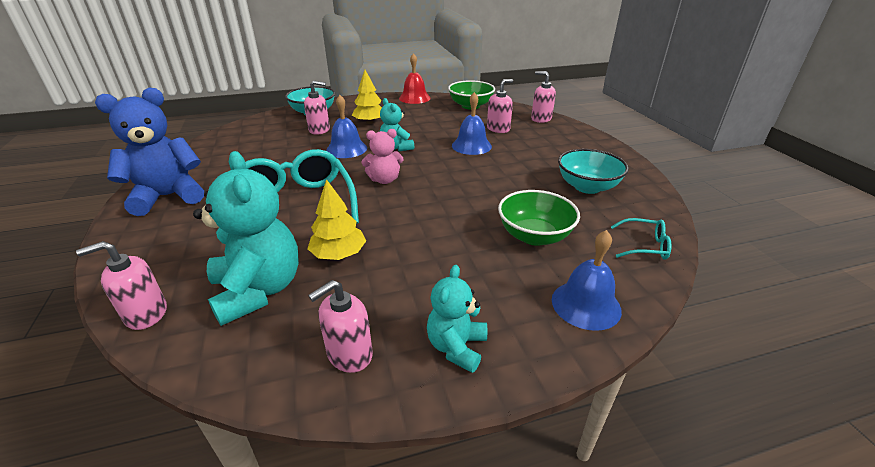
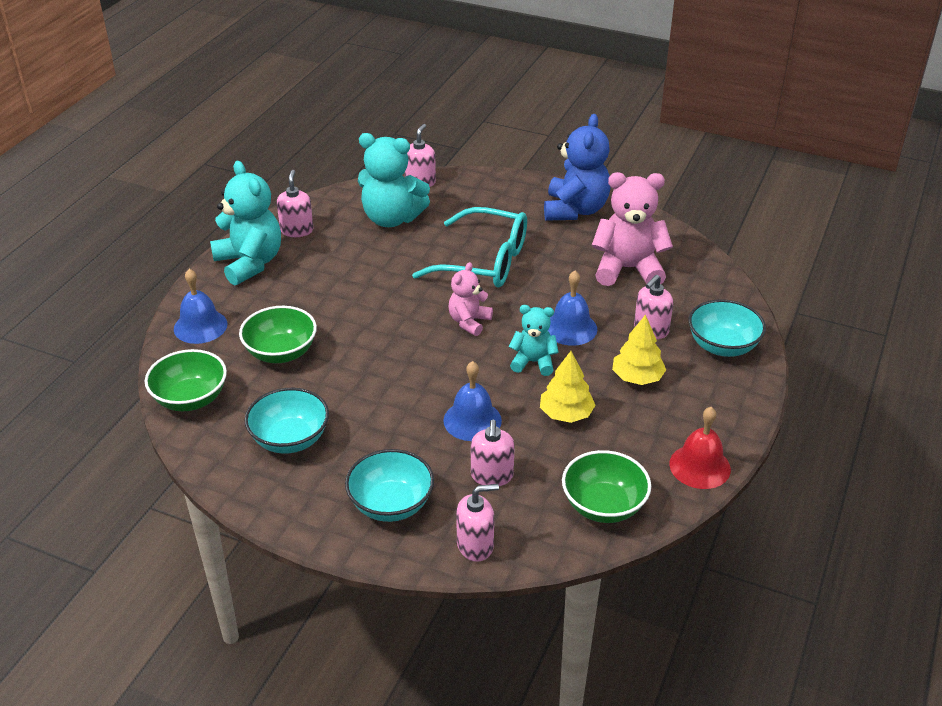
camera: 130 degrees right, 5 degrees up
(253, 153) = (628, 269): none -> pink teddy bear
(339, 254) = (387, 257): yellow tree -> yellow tree (566, 414)
(456, 347) = (250, 263): turquoise teddy bear -> turquoise teddy bear, size x1.75
(561, 142) = (391, 504): none -> turquoise bowl
(644, 246) = (190, 399): turquoise glasses -> green bowl

